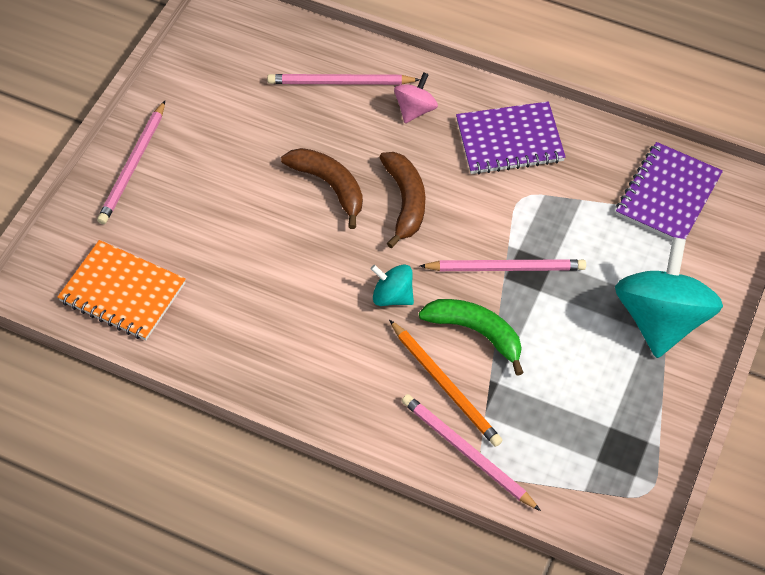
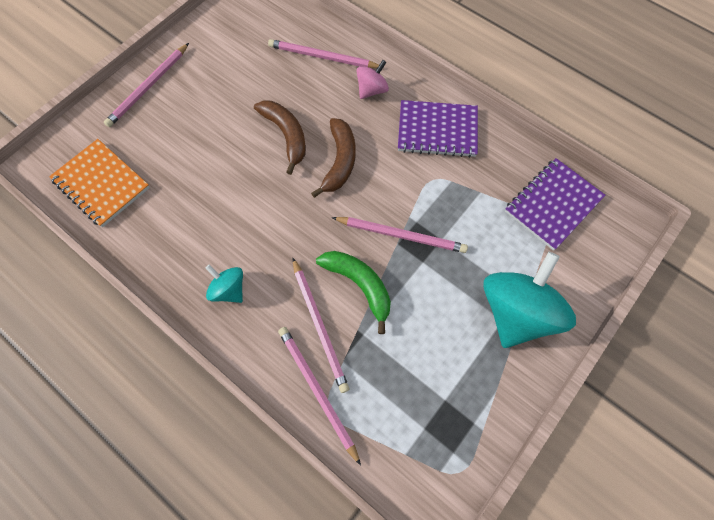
camera: 15 degrees right, 10 degrees up
(392, 296) = (303, 237): turquoise spinning top -> turquoise spinning top (229, 289)
(445, 385) = (319, 325): orange pencil -> pink pencil

